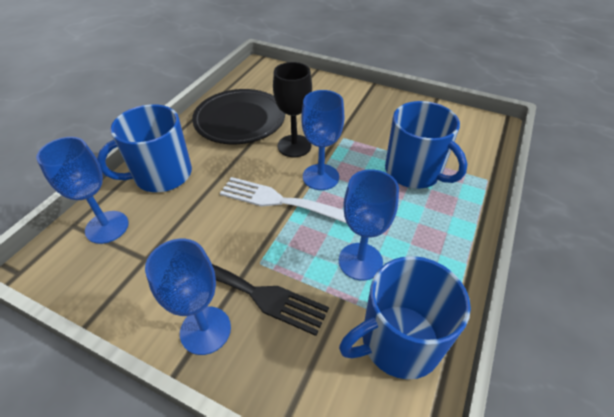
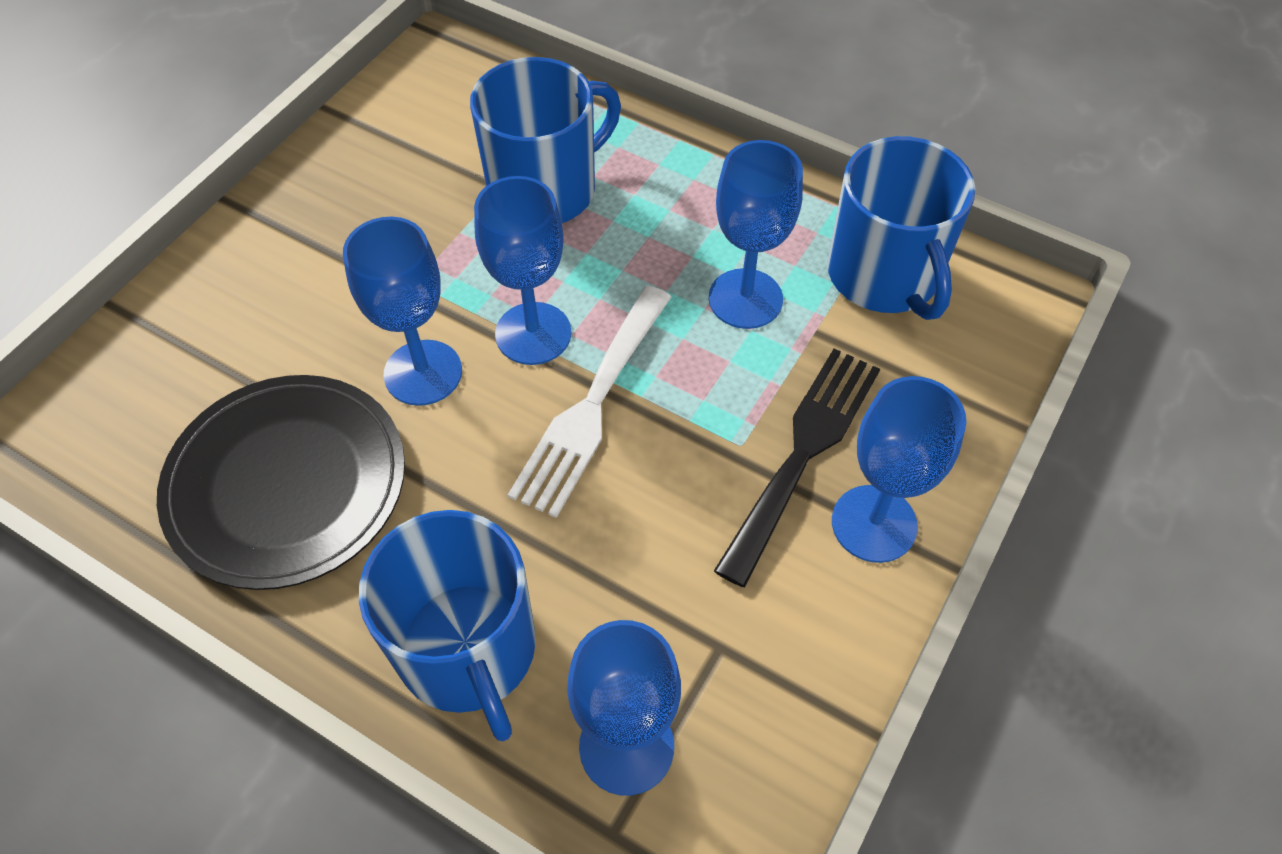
camera: 85 degrees left, 10 degrees up
(294, 146) = (423, 373): black goblet -> blue goblet

